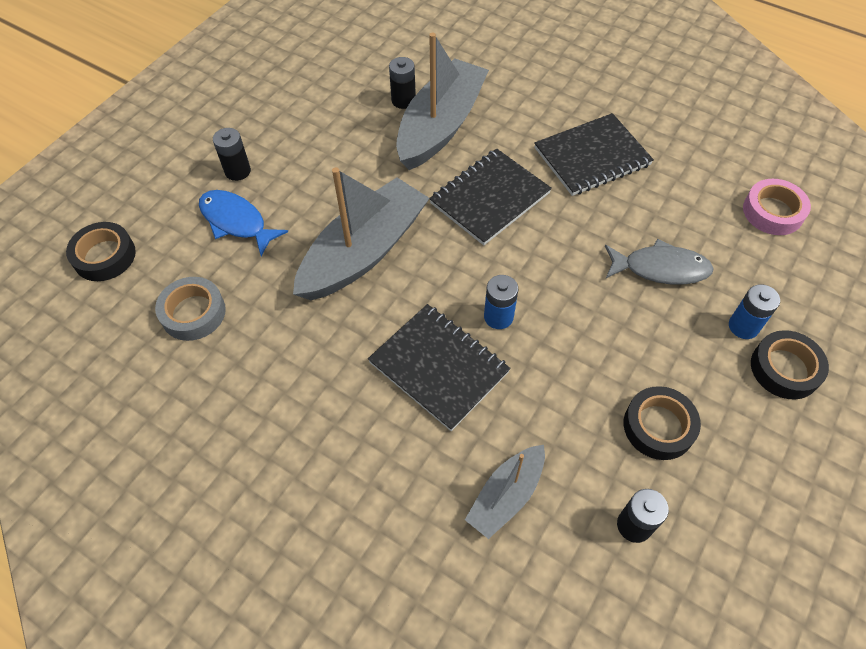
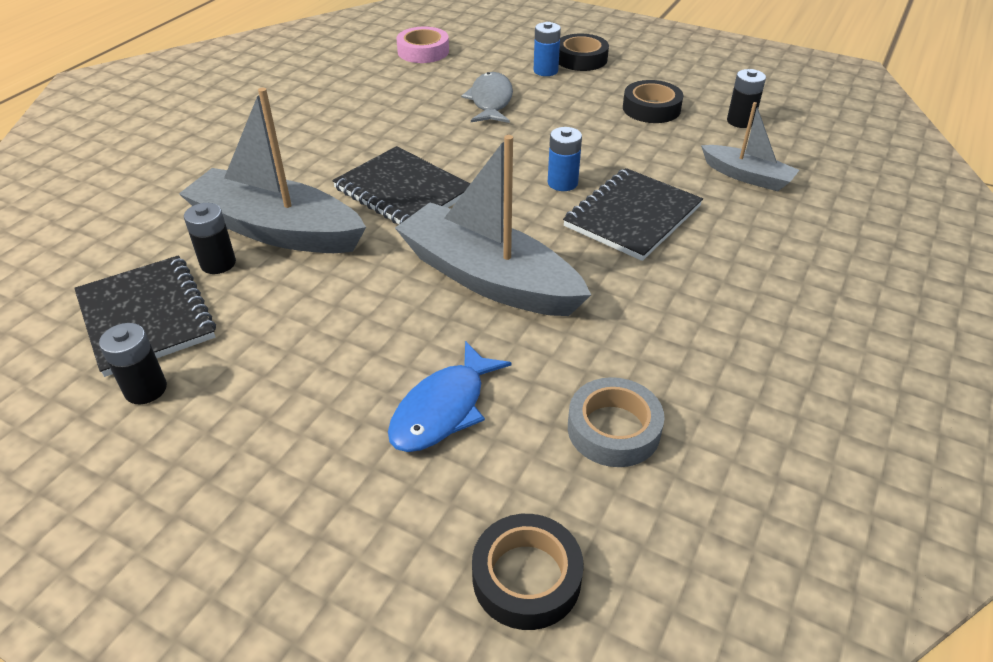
camera: 95 degrees left, 15 degrees down
(237, 171) = (337, 425): black battery -> black battery (145, 389)
(592, 157) = (346, 130): black notebook -> black notebook (146, 317)

